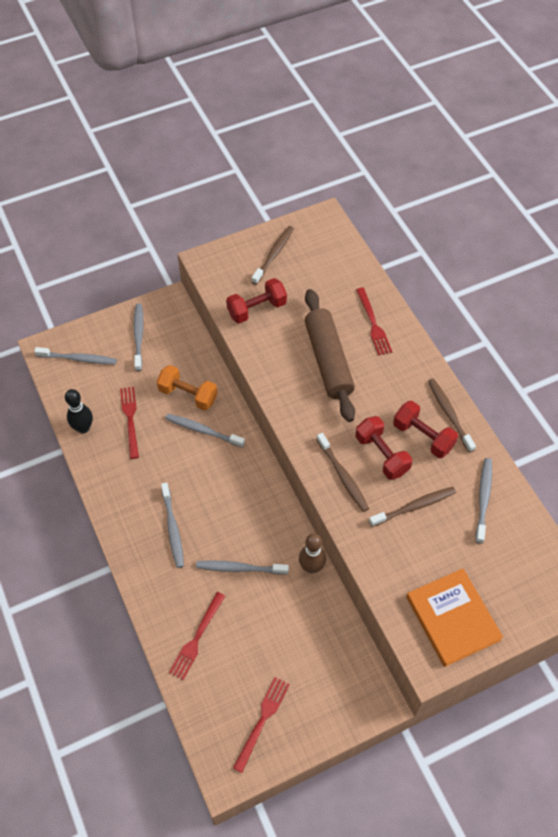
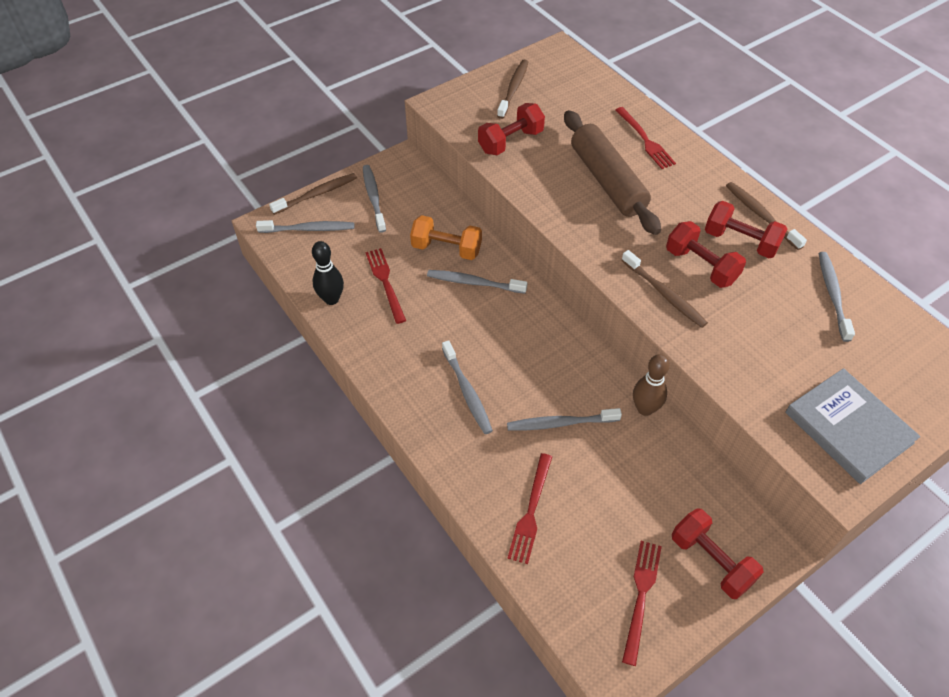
camera: 10 degrees left, 5 degrees down
(325, 702) = (711, 561): none -> red dumbbell
(414, 507) = (757, 314): brown toothbrush -> brown toothbrush (316, 194)
(452, 618) = (848, 428): orange book -> grey book

